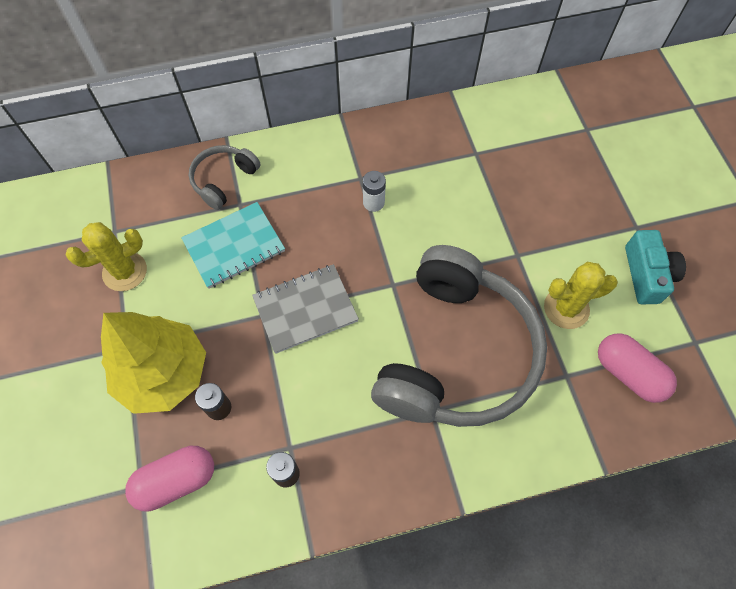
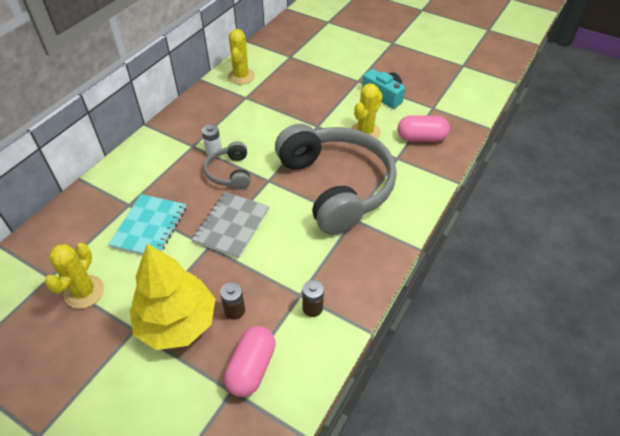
camera: 45 degrees left, 15 degrees down
(223, 180) = (103, 200): grey headphones -> grey headphones (230, 173)
(499, 119) = (241, 76): none -> yellow cactus

